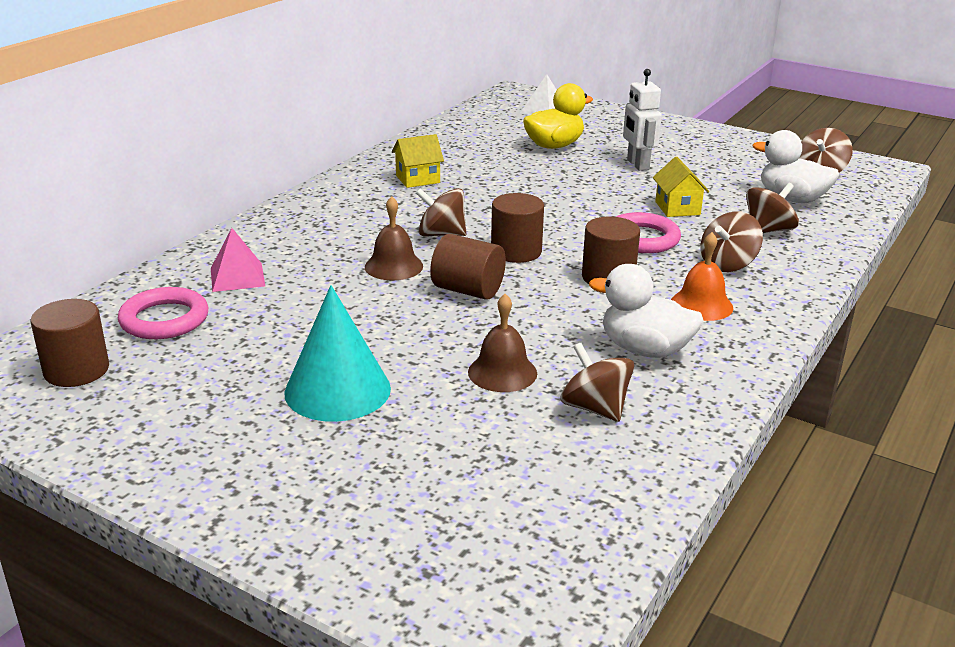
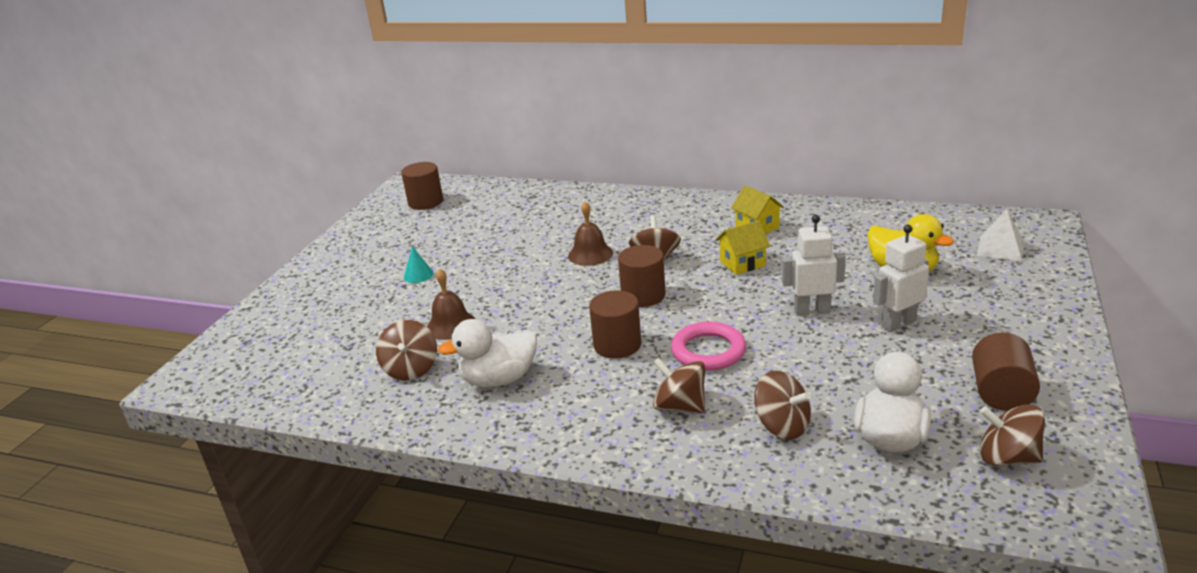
camera: 80 degrees right, 0 degrees up
(164, 319) = (486, 206): pink ring -> none
(237, 277) = (548, 210): pink pyramid -> none
(337, 390) = (418, 275): turquoise cone -> turquoise cone, size x0.44
(468, 290) = (565, 289): brown cylinder -> brown cylinder (1001, 393)
(595, 408) = (411, 369): brown spinning top -> brown spinning top turned 135 degrees clockwise
(598, 188) = (812, 311): none -> white robot
(645, 350) = (499, 379): white duck -> white duck turned 120 degrees counterclockwise
(677, 208) = (797, 362): yellow house -> yellow house (742, 263)
(701, 305) = (587, 399): orange bell -> none

